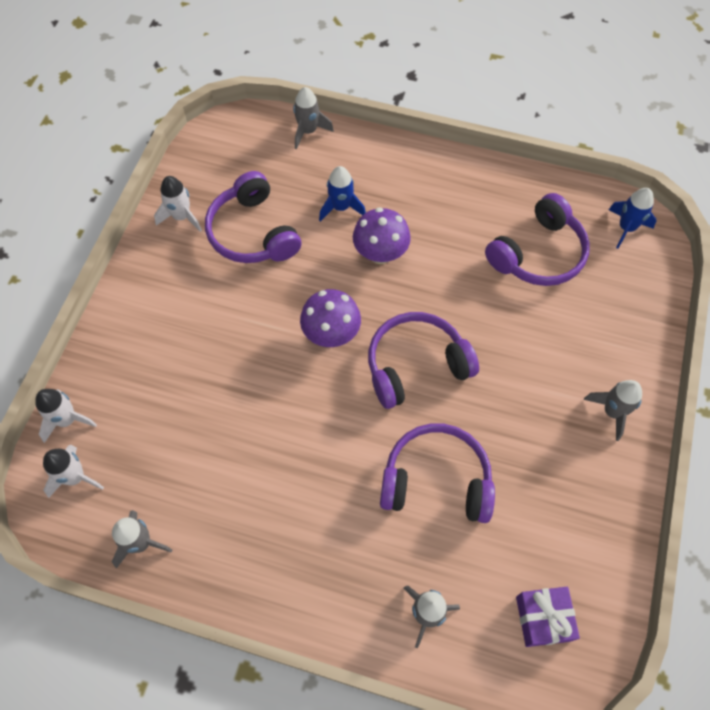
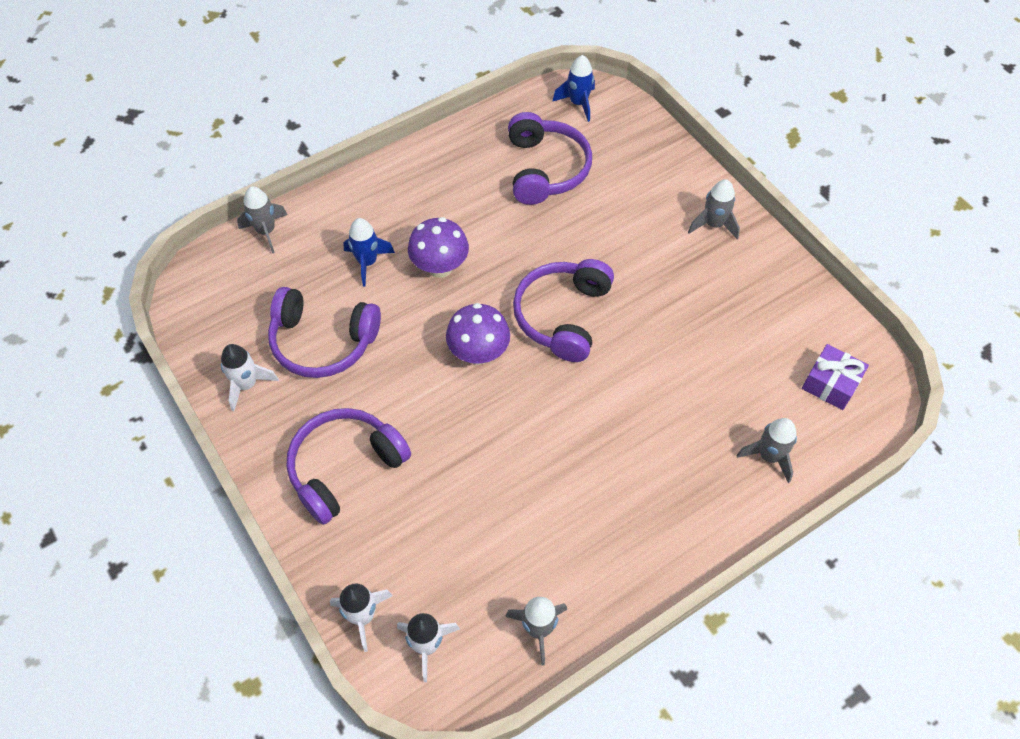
camera: 50 degrees left, 5 degrees down
(436, 480) = (670, 372): purple headphones -> purple headphones (345, 468)

